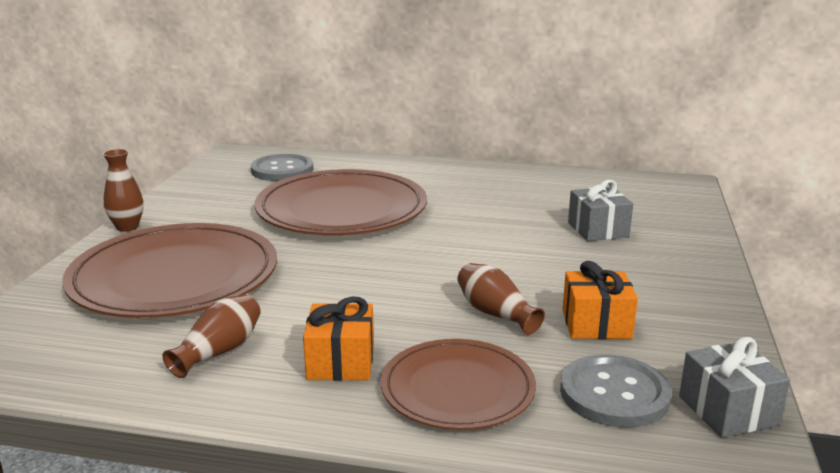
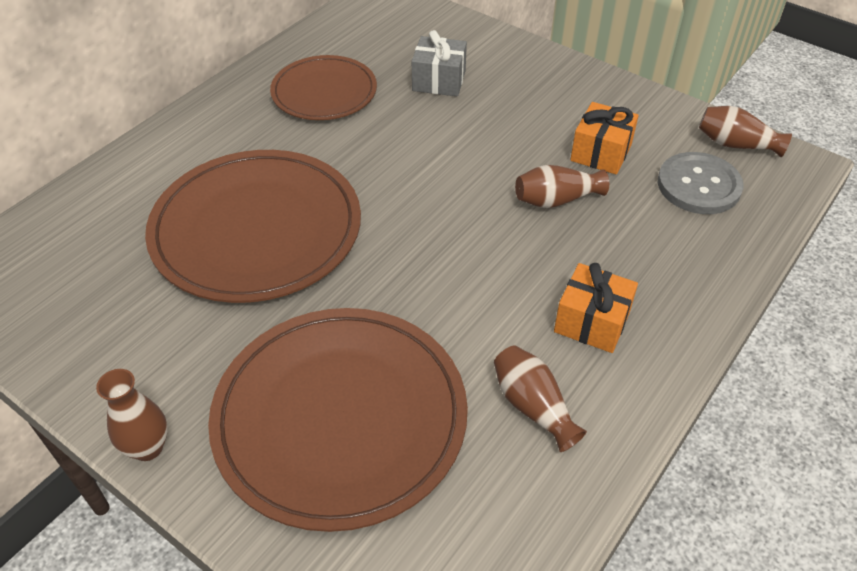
camera: 65 degrees left, 25 degrees up
(282, 170) = (79, 248): grey button -> none
(457, 388) = (661, 263): brown plate -> brown plate (324, 92)
(728, 410) = (736, 144): grey gift -> brown vase

